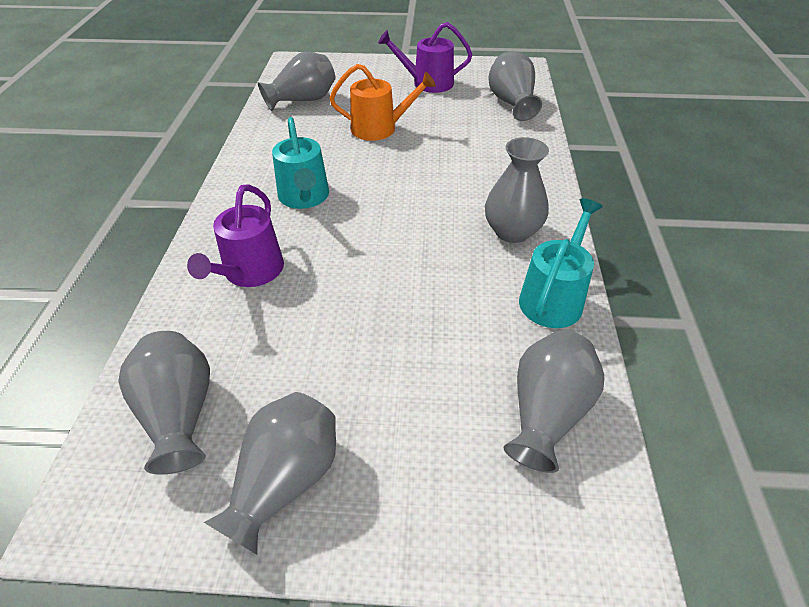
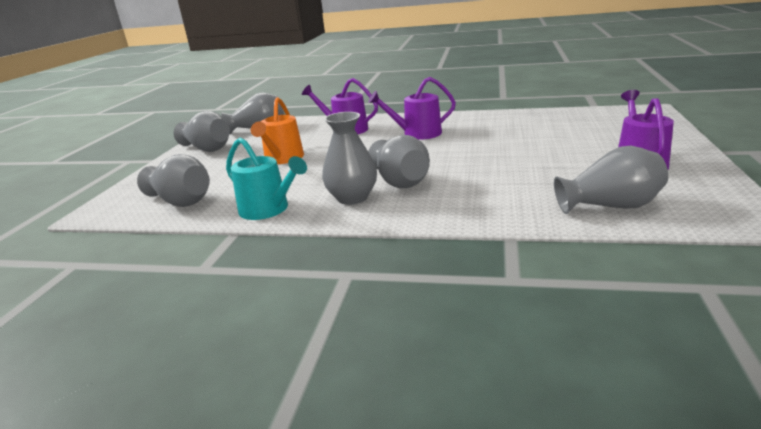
camera: 100 degrees right, 20 degrees down
(303, 100) = (567, 121): grey vase -> grey vase (400, 181)
(304, 197) = (417, 134): turquoise watering can -> purple watering can
(379, 128) = (522, 147): orange watering can -> orange watering can (282, 159)

